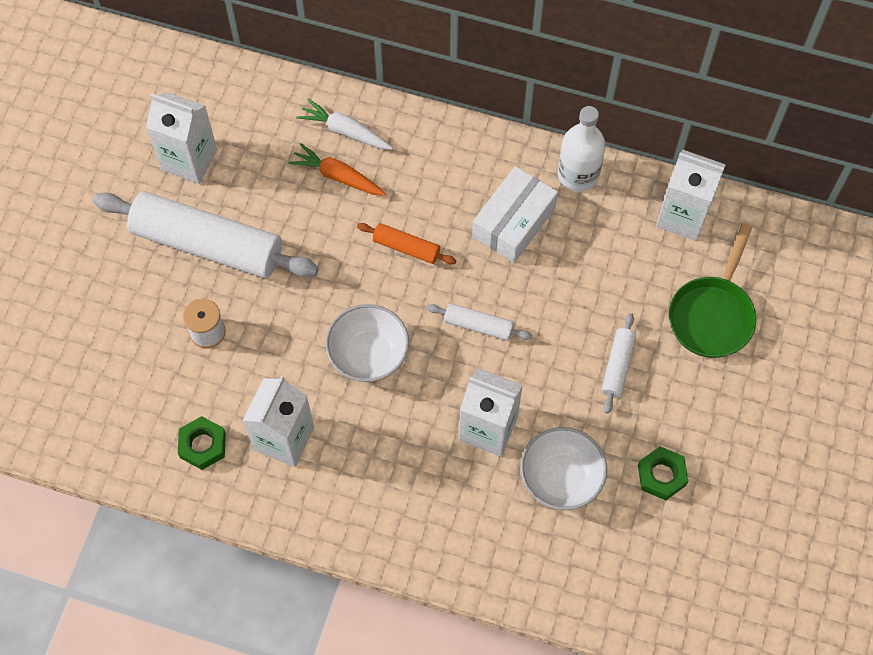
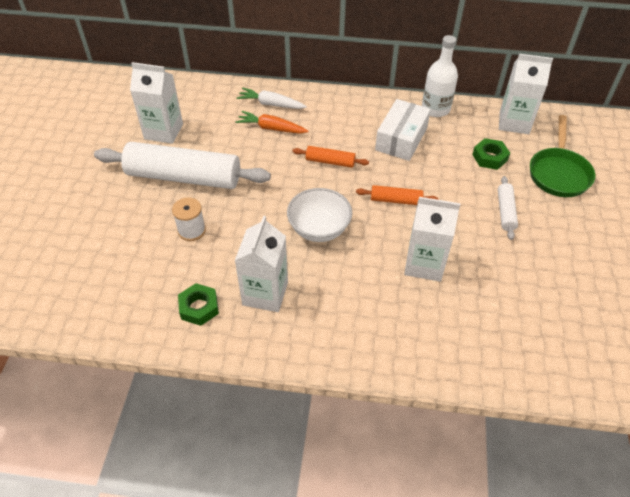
camera: 10 degrees left, 15 degrees down
(478, 325) = (396, 200): white rolling pin -> orange rolling pin
(561, 478) = (492, 290): white bowl -> none
(661, 475) = (567, 277): green nut -> green nut (489, 157)

